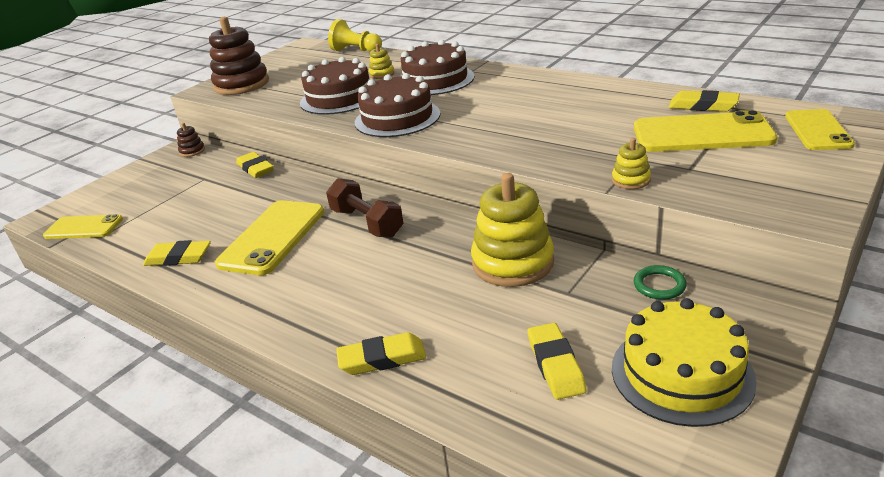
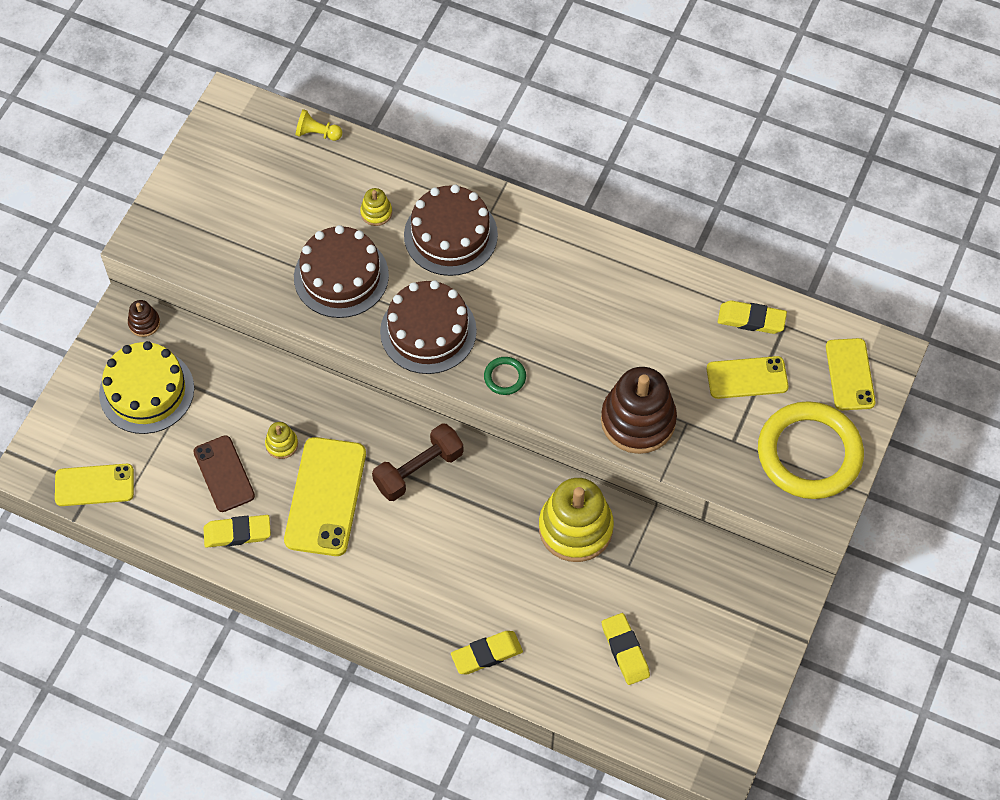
camera: 15 degrees left, 30 degrees up
(194, 223) = (224, 474): none -> brown phone
(242, 84) = (191, 229): brown stacking toy -> brown stacking toy (638, 420)
(255, 169) = (249, 365): yellow eraser -> none
(356, 51) = (317, 133): yellow pawn -> yellow pawn, size x0.65
(367, 223) = (418, 470): brown dumbbell -> brown dumbbell turned 75 degrees counterclockwise
(631, 180) = (681, 460): yellow stacking toy -> yellow stacking toy (282, 444)
(659, 285) = (703, 553): green ring -> green ring (505, 377)
(681, 373) = (717, 652): yellow cake -> yellow cake (146, 391)
(702, 134) = (747, 378): yellow phone -> yellow phone, size x0.64
(783, 175) = (809, 453): none -> yellow ring

